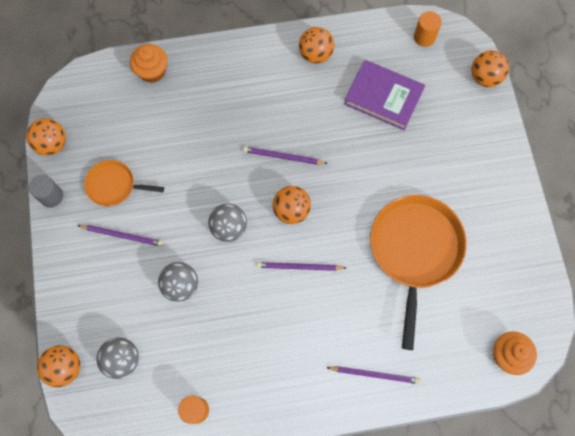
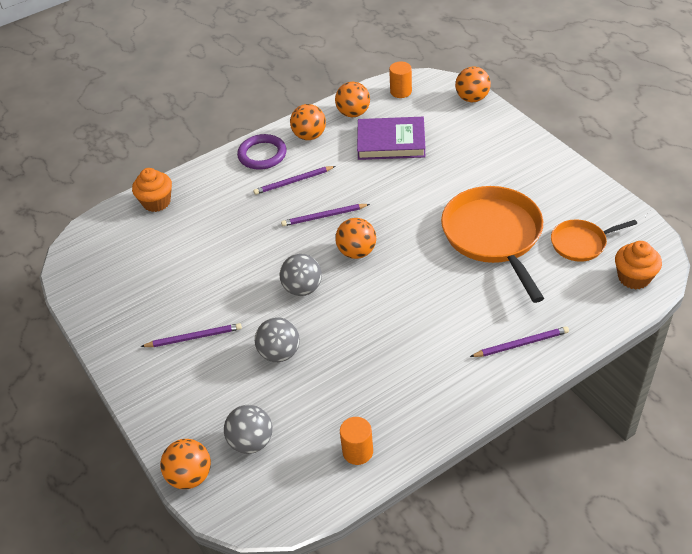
camera: 20 degrees left, 25 degrees down
(51, 196) = (99, 335): grey cylinder -> none
(52, 144) = (79, 293): orange ball -> orange ball (353, 113)
(114, 185) = (163, 301): orange pan -> orange pan (581, 243)
(264, 57) = (262, 155): none -> purple ring
(299, 267) = (391, 291): purple pencil -> purple pencil (293, 182)

